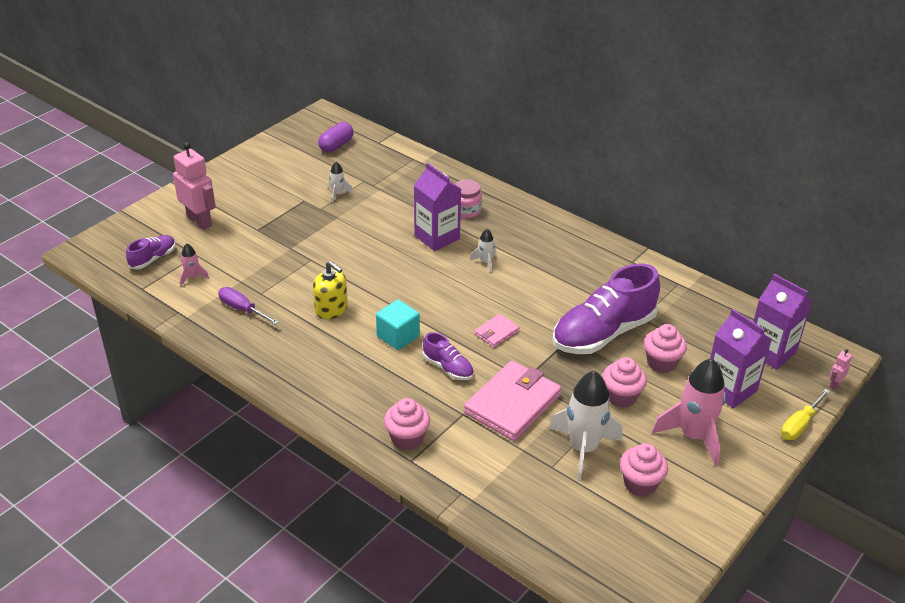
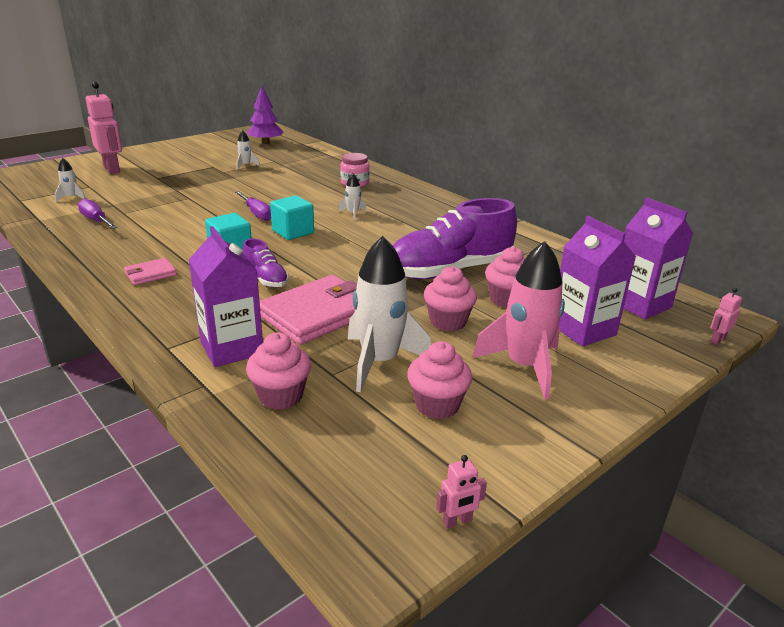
camera: 10 degrees right, 10 degrees down
(153, 259) = (49, 185): purple shoe -> none
(192, 277) = (71, 198): pink rocket -> white rocket
(331, 309) = (180, 228): yellow soap dispenser -> none
(336, 145) = (265, 142): purple capsule -> purple tree
(393, 276) = (257, 214): none -> purple screwdriver
(407, 438) = (178, 328): pink cupcake -> pink cupcake (281, 396)
(437, 237) = (316, 195): purple carton -> purple carton (232, 348)
(441, 299) = (293, 232): none -> turquoise cube
(496, 332) = (334, 259): pink wallet -> pink wallet (150, 274)
(682, 575) = (457, 521): none -> pink robot
(799, 425) = (667, 372): yellow screwdriver -> none

